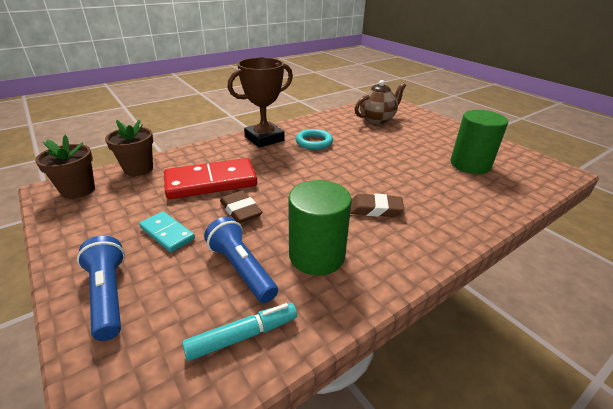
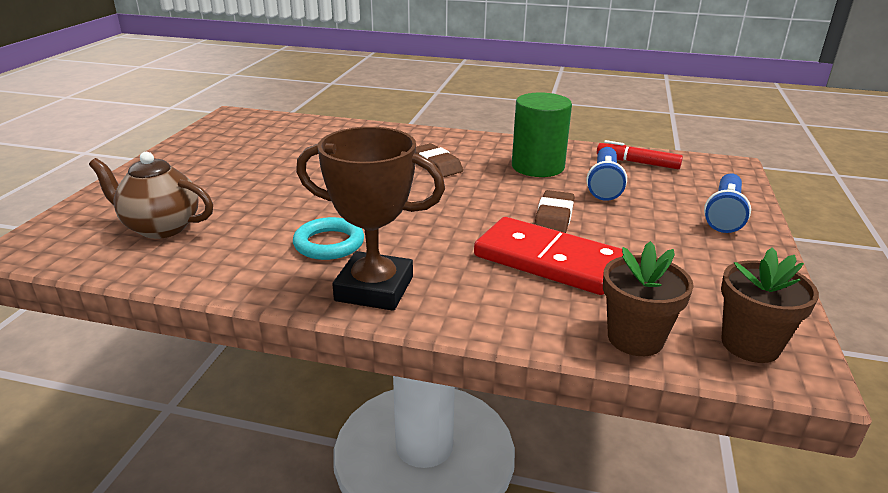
camera: 130 degrees left, 5 degrees down
(167, 233) = (648, 232): turquoise domino -> none
(242, 336) = (637, 163): turquoise marker -> red marker
(470, 164) = (270, 147): green cylinder -> none

